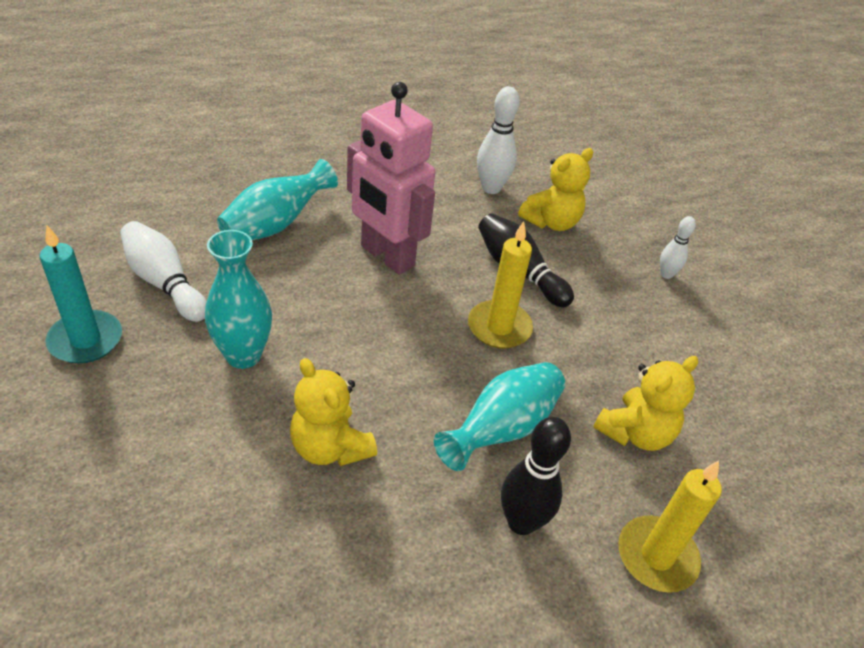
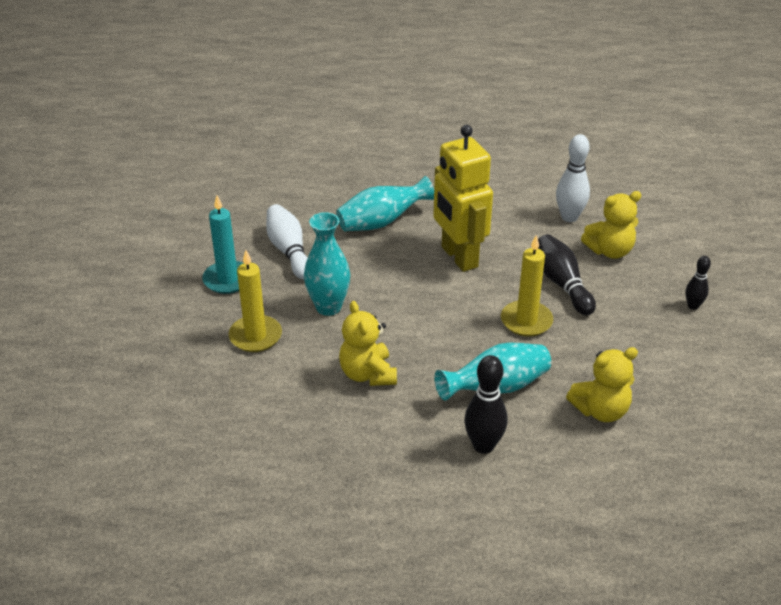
camera: 25 degrees right, 5 degrees down
(387, 256) = (458, 257): pink robot -> yellow robot
(656, 556) = (574, 487): yellow candle -> yellow candle (255, 336)
(666, 274) = (693, 306): white bowling pin -> black bowling pin

